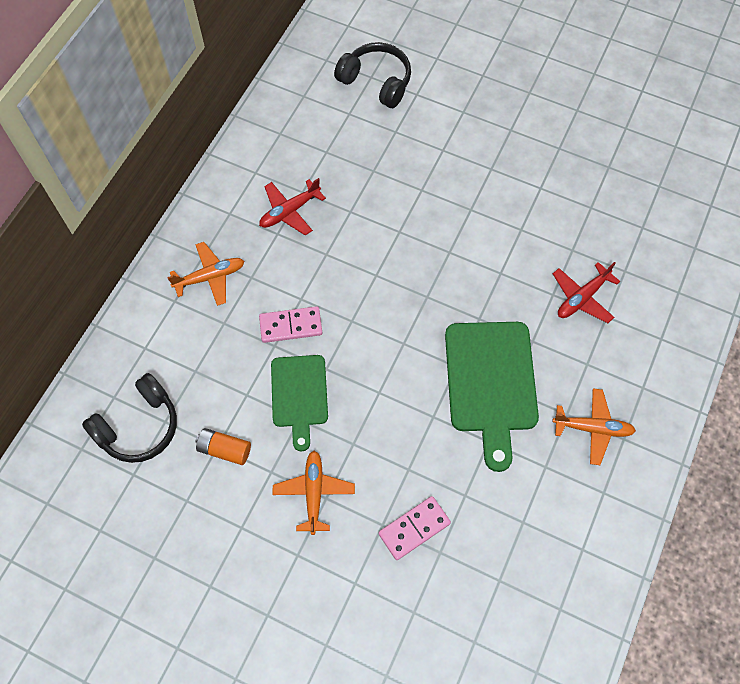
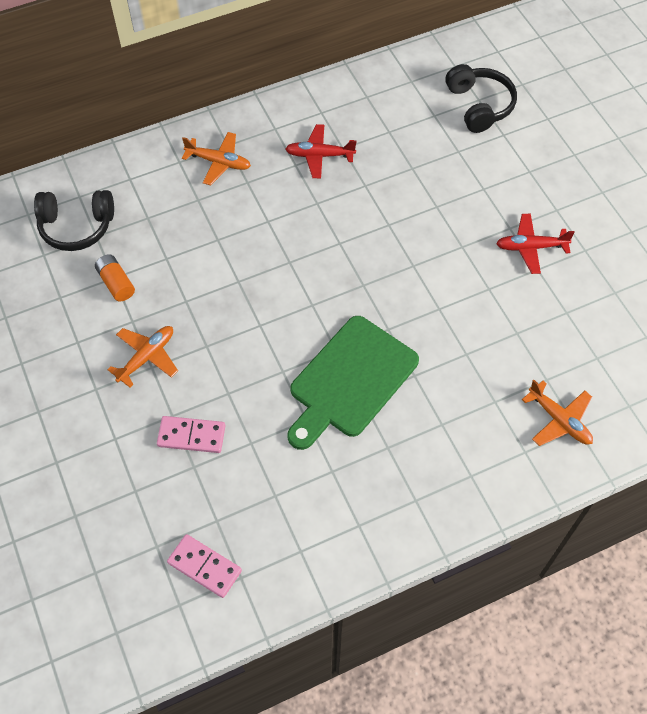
camera: 40 degrees right, 5 degrees down
(291, 326) = (242, 234): pink domino -> pink domino (204, 567)
(299, 395) = (201, 285): green cutting board -> none
(582, 298) = (488, 373): red plane -> red plane (530, 247)
(592, 428) = (397, 473): orange plane -> orange plane (559, 420)

